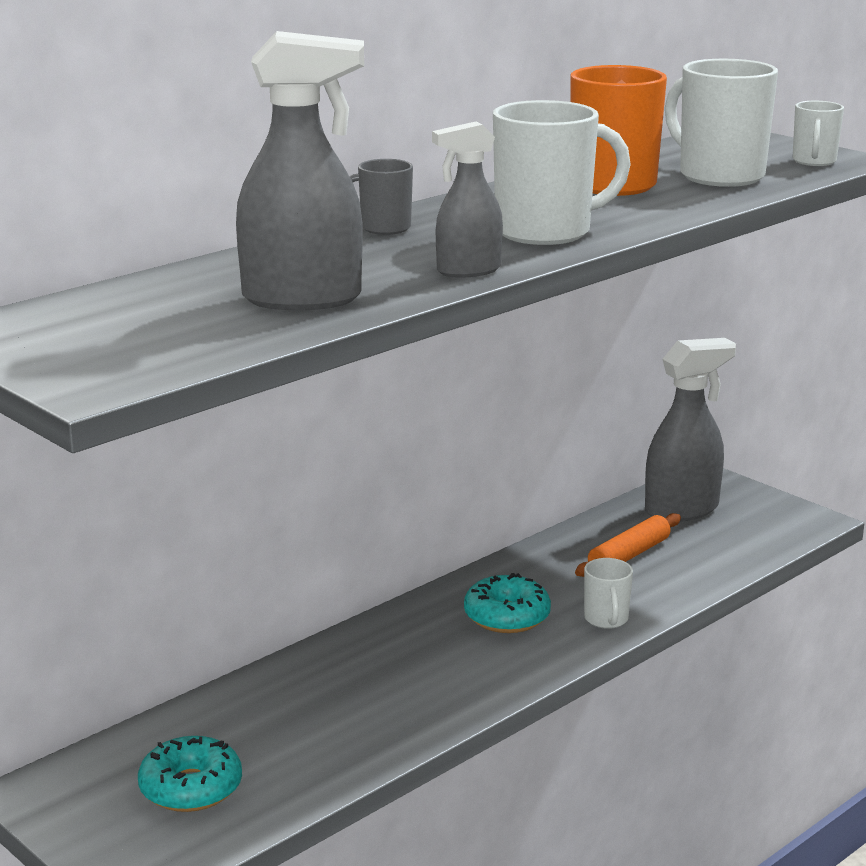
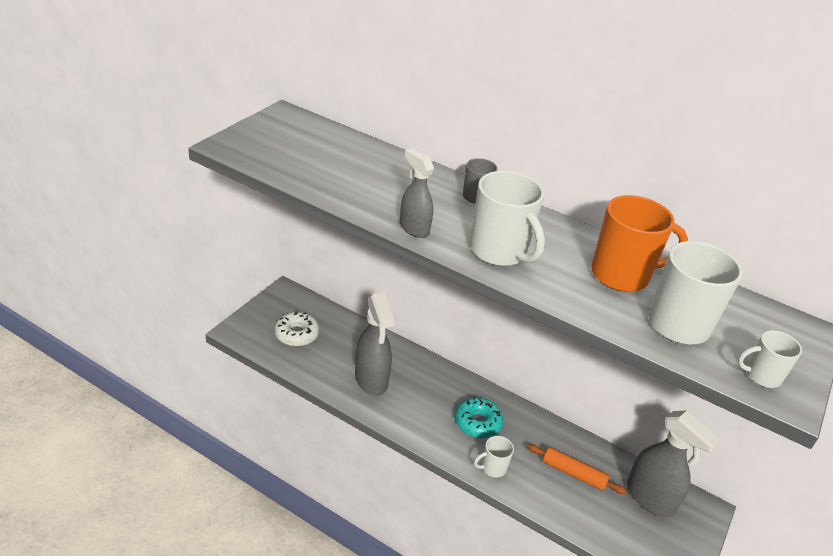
camera: 70 degrees right, 15 degrees up
(191, 788) = (296, 334): turquoise donut -> white donut
(303, 299) = (349, 183): grey spray bottle -> grey spray bottle (371, 380)

